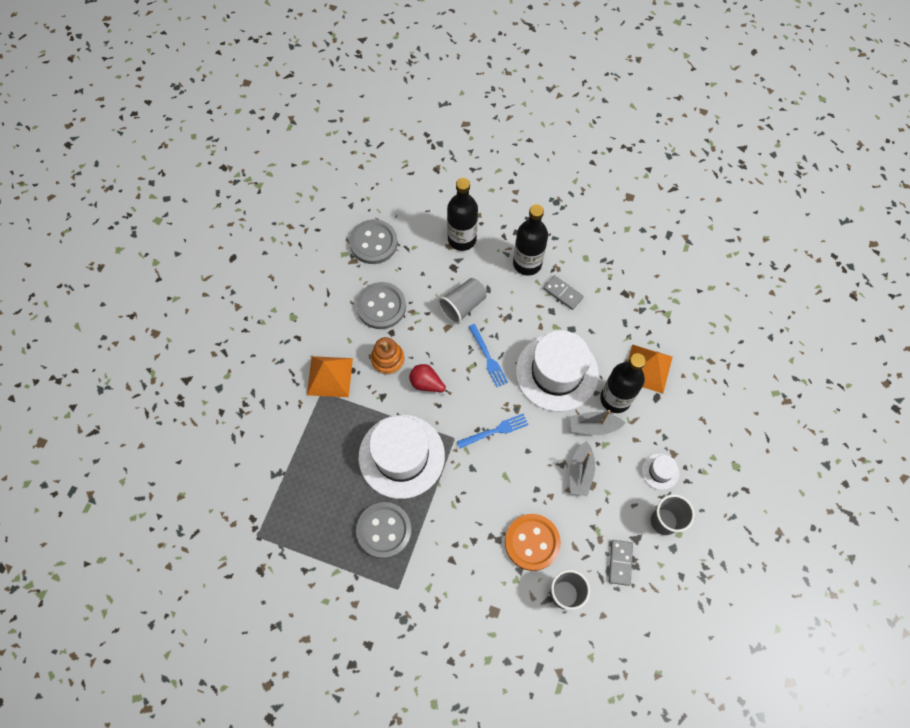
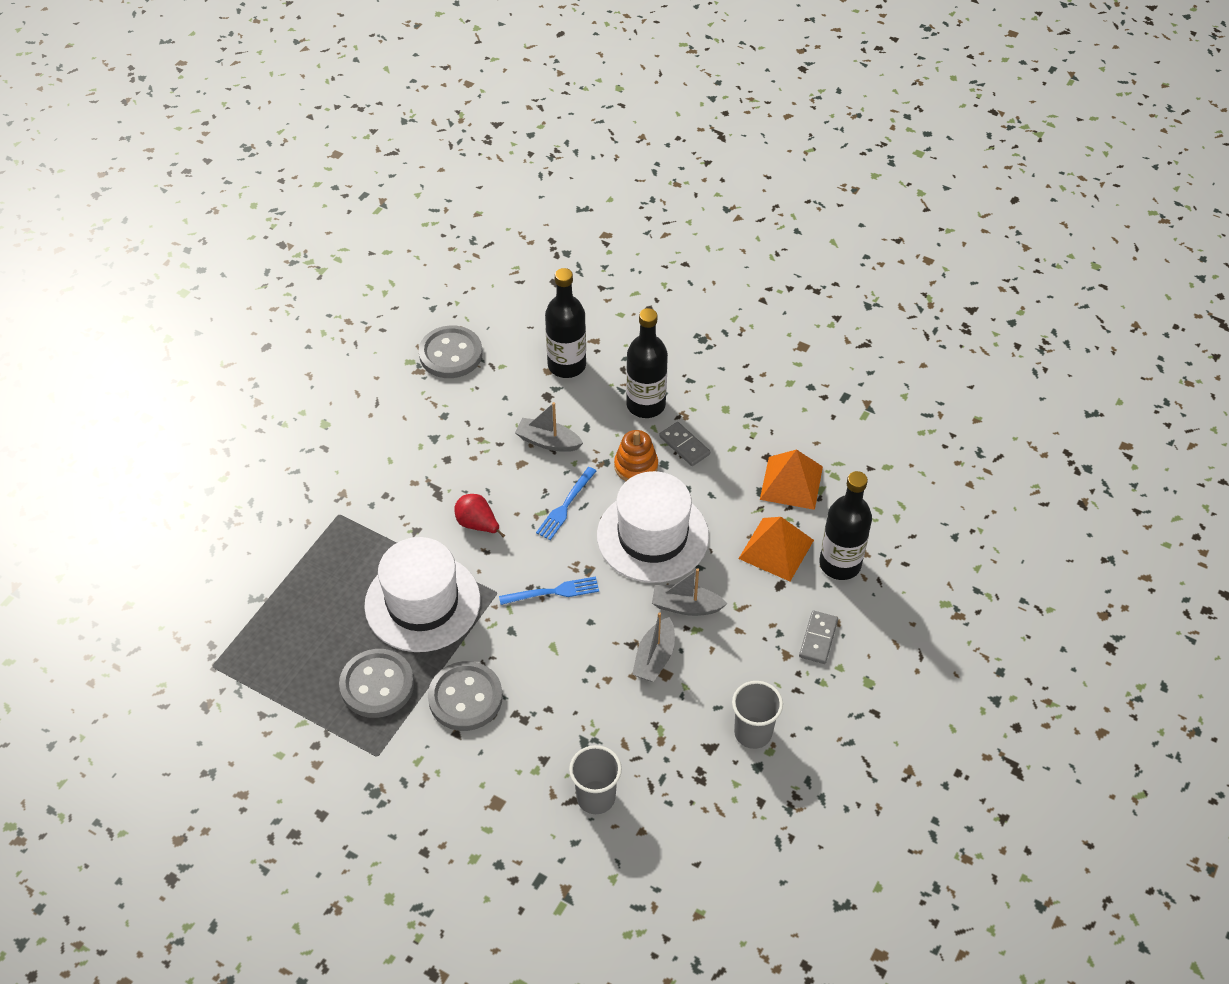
camera: 10 degrees right, 15 degrees down
(329, 376) = (353, 497): orange pyramid -> orange pyramid (791, 482)
(381, 306) = (441, 428): grey button -> grey button (465, 698)
(387, 359) = (434, 489): orange stacking toy -> orange stacking toy (636, 466)
(463, 306) = (548, 442): grey cup -> grey boat
(488, 357) = (565, 506): blue fork -> blue fork turned 45 degrees clockwise
(532, 542) = (568, 729): orange button -> none
(615, 399) = (723, 578): black bottle -> black bottle (840, 564)
(620, 562) = (681, 772): grey domino -> grey domino (818, 638)
(660, 471) = (763, 673): white hat -> none

